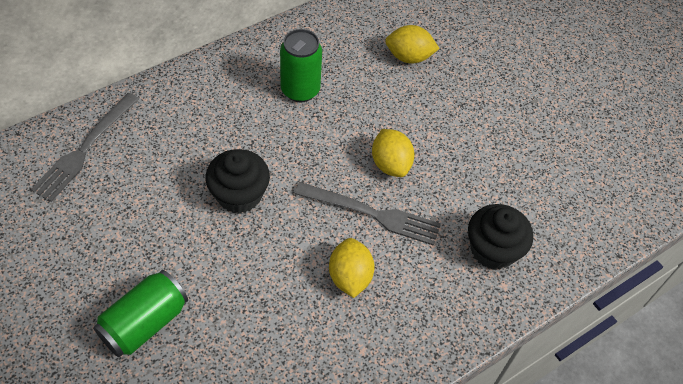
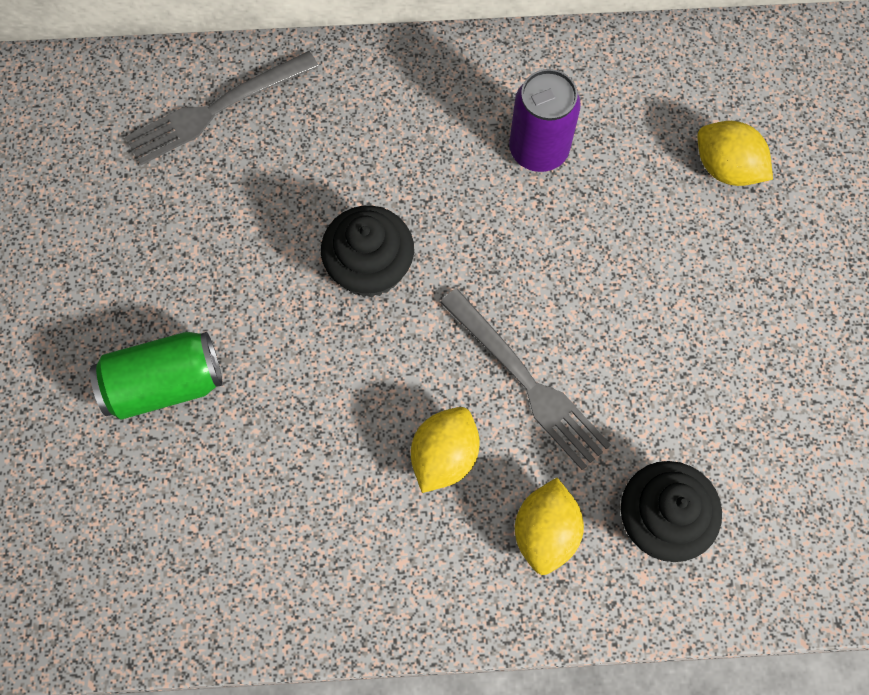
camera: 35 degrees right, 15 degrees up
(300, 90) = (538, 150): green can -> purple can
(390, 164) = (596, 322): yellow lemon -> yellow lemon (545, 531)

